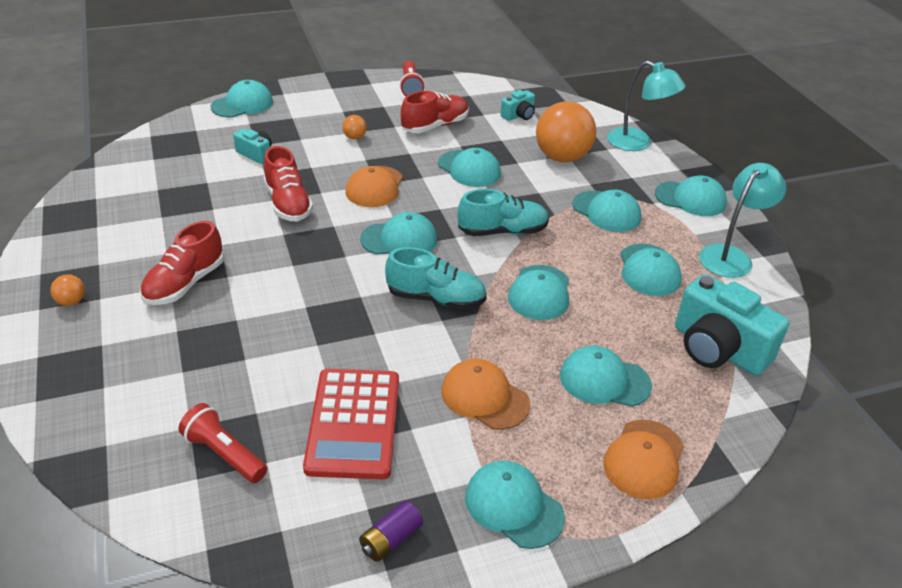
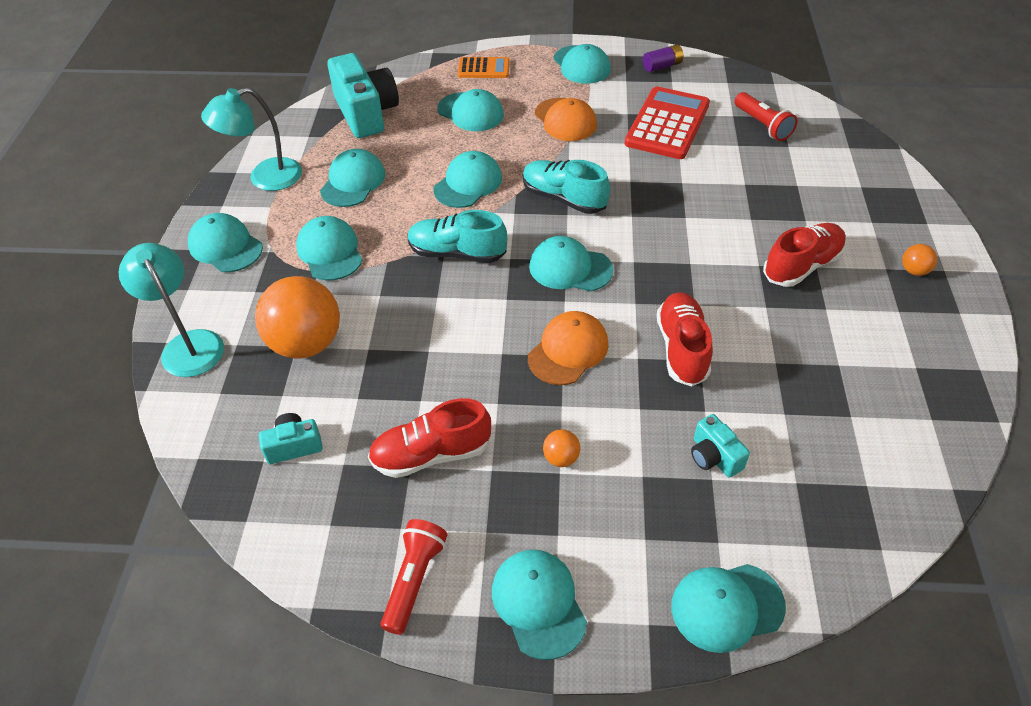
camera: 155 degrees left, 10 degrees up
(469, 169) = (436, 352): turquoise cap -> turquoise cap (538, 603)
(644, 459) = (483, 68): orange cap -> orange calculator

